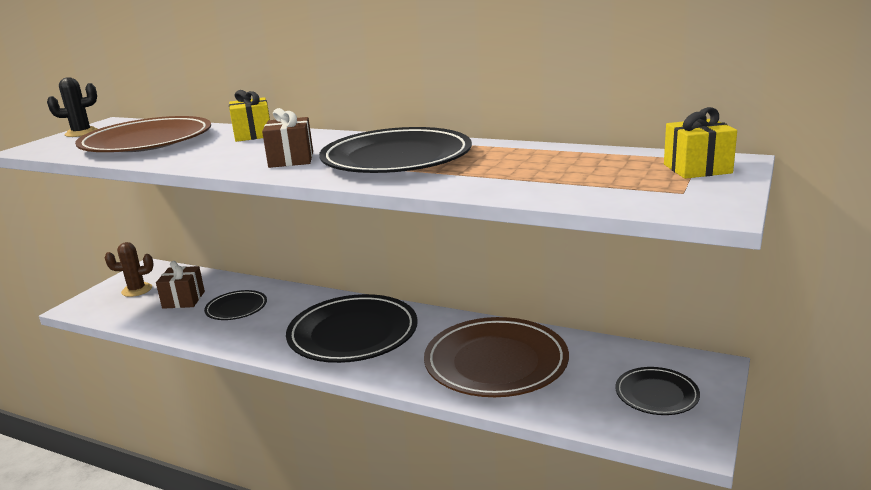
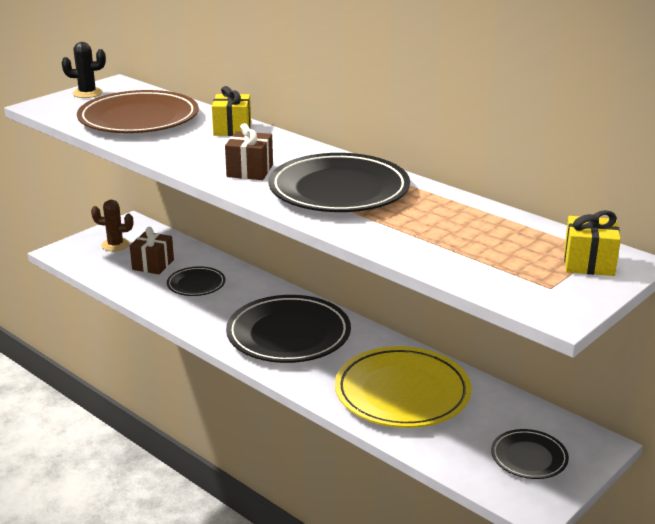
camera: 15 degrees right, 5 degrees up
(496, 362) = (402, 393): brown plate -> yellow plate

